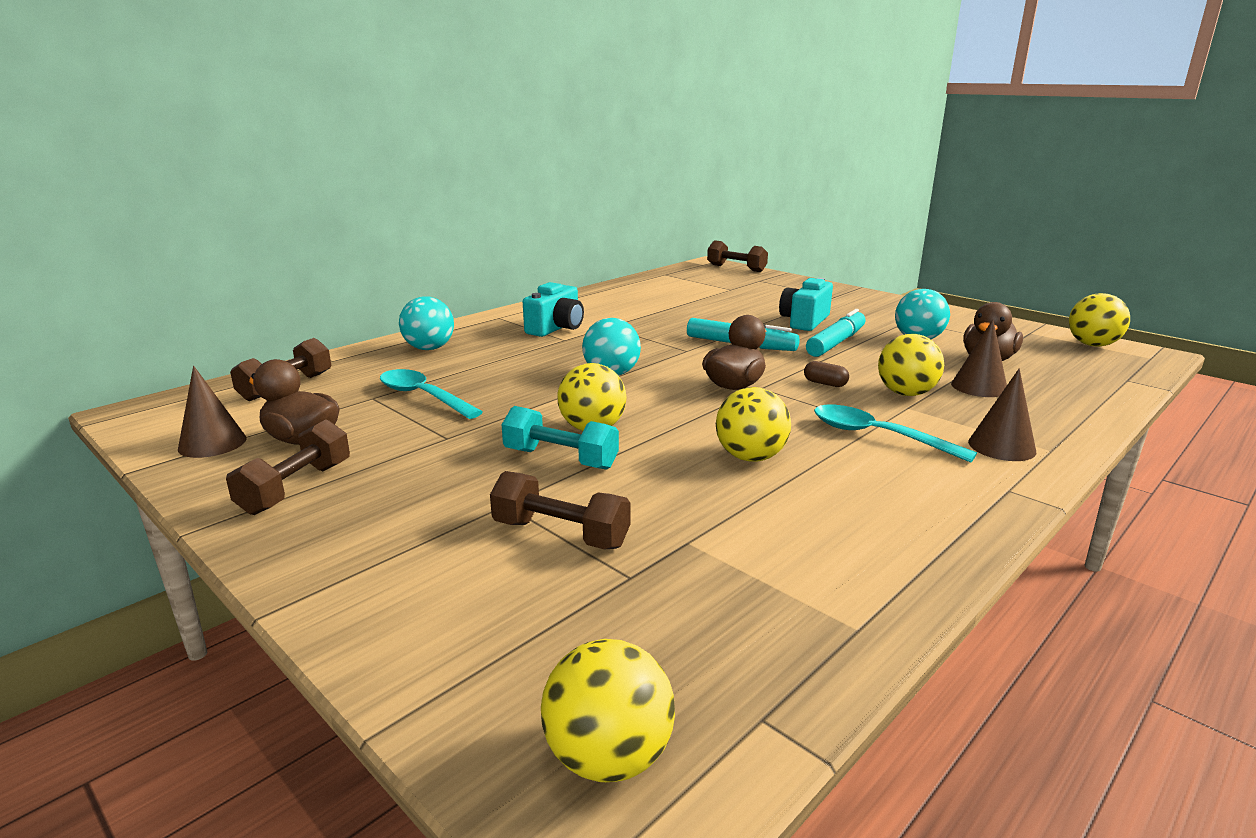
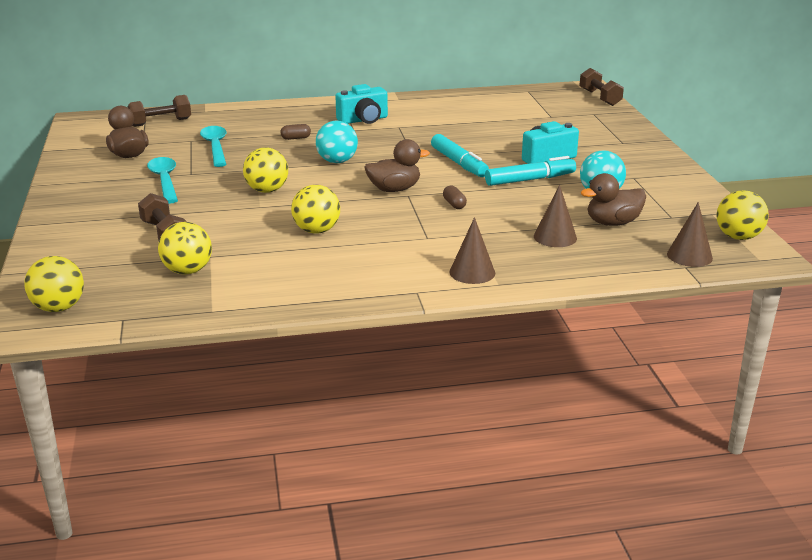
camera: 35 degrees right, 5 degrees up
(212, 443) = (91, 146): brown cone -> brown cone (689, 256)
(296, 488) = (95, 178): brown dumbbell -> none
(429, 348) = (266, 116): turquoise ball -> none
(513, 362) = (296, 138): none -> brown capsule
(560, 459) = (223, 201): turquoise dumbbell -> none
(878, 436) = (412, 243): turquoise spoon -> turquoise spoon (165, 181)
(906, 393) = (492, 226): yellow ball -> yellow ball (187, 271)

